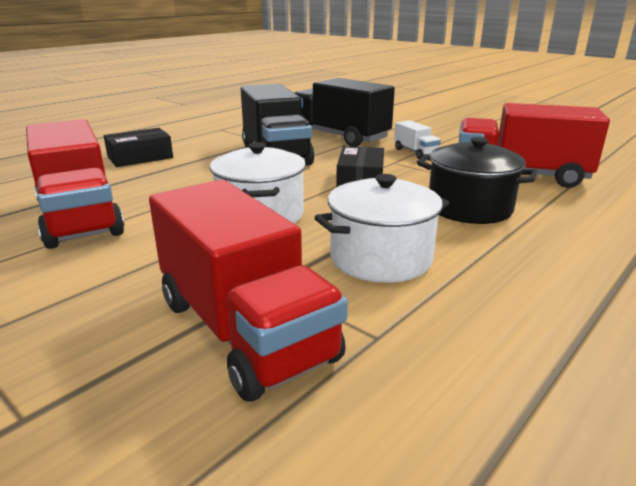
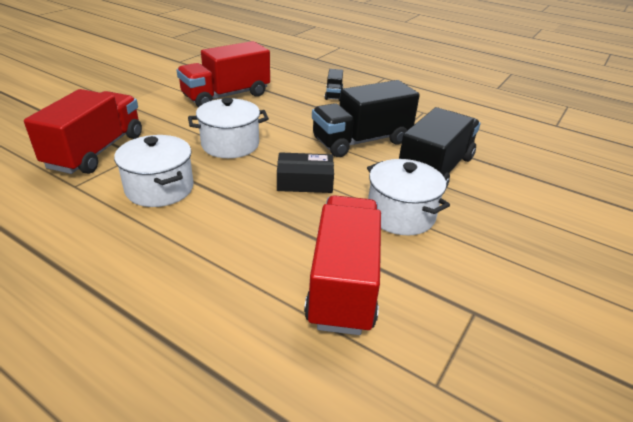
camera: 80 degrees right, 10 degrees up
(140, 157) = (333, 94): black box -> black truck
(244, 329) = (96, 151): red truck -> red truck turned 150 degrees clockwise
(415, 152) = (400, 215): white truck -> white pot
(469, 208) = (245, 235): black pot -> none

